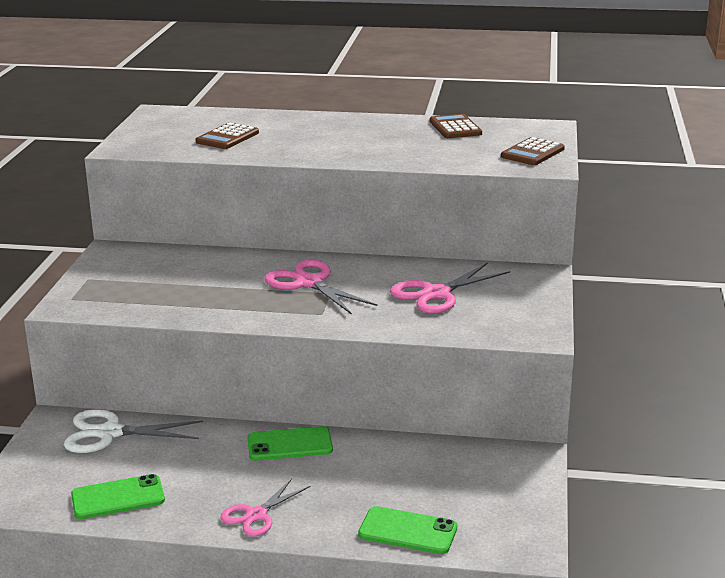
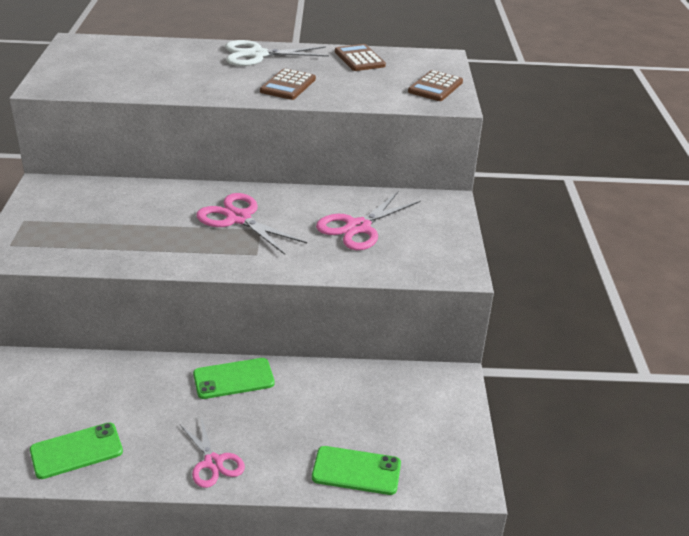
camera: 10 degrees left, 10 degrees up
(110, 433) = (60, 375): white scissors -> white scissors (257, 55)
(227, 137) = (148, 72): brown calculator -> brown calculator (288, 85)
(256, 515) = (213, 462): pink scissors -> pink scissors turned 60 degrees counterclockwise

